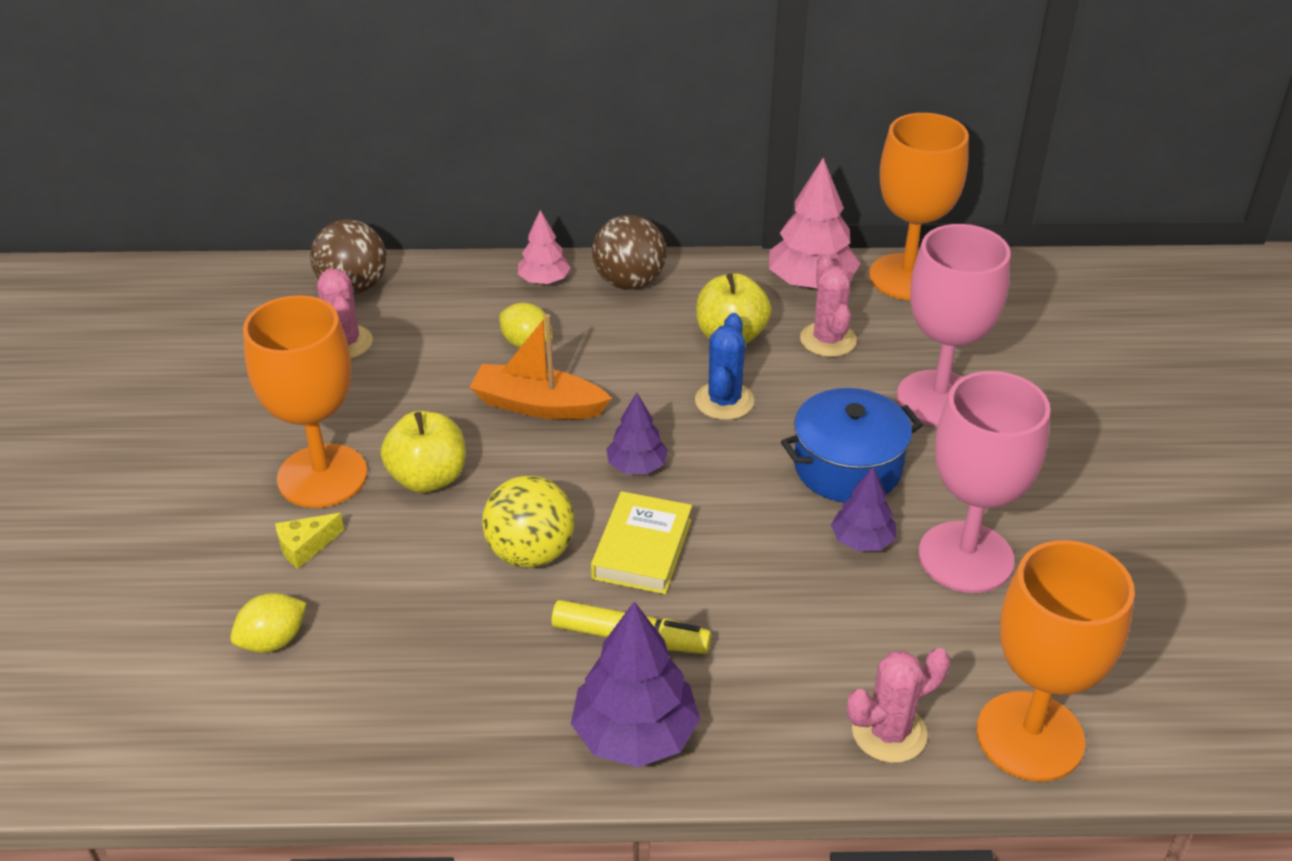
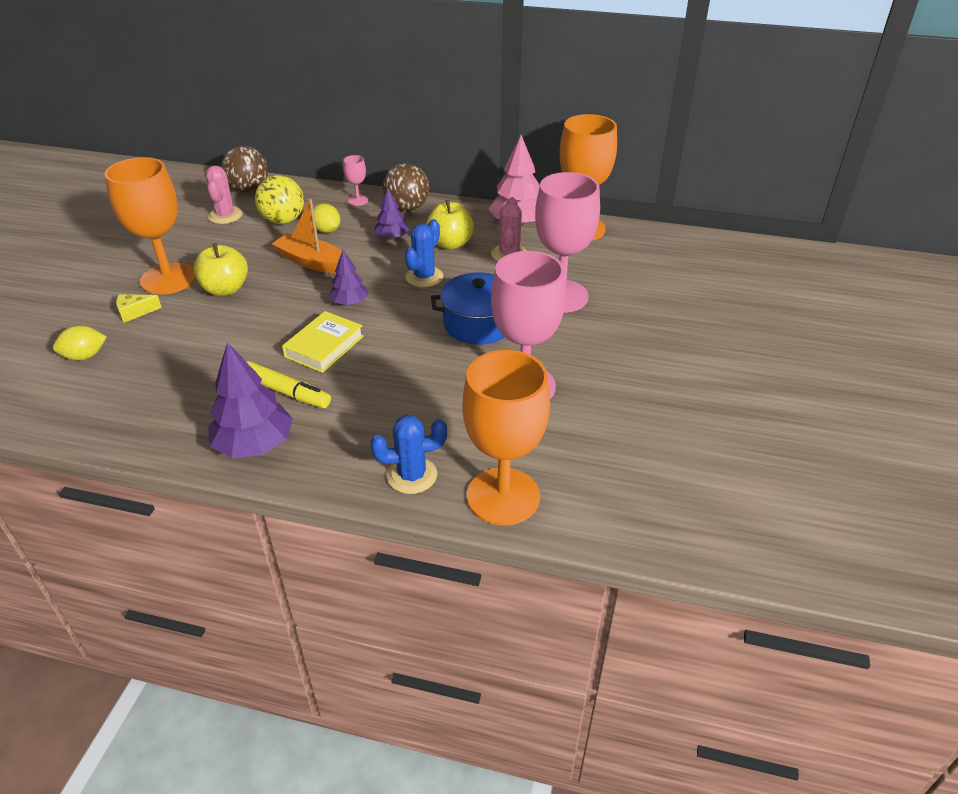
camera: 15 degrees right, 0 degrees up
(530, 553) = (258, 337): yellow ball -> yellow ball (283, 221)
(544, 281) = (358, 200): pink tree -> pink goblet
(862, 541) = (462, 365): purple tree -> purple tree (392, 238)
(889, 732) = (412, 475): pink cactus -> blue cactus

